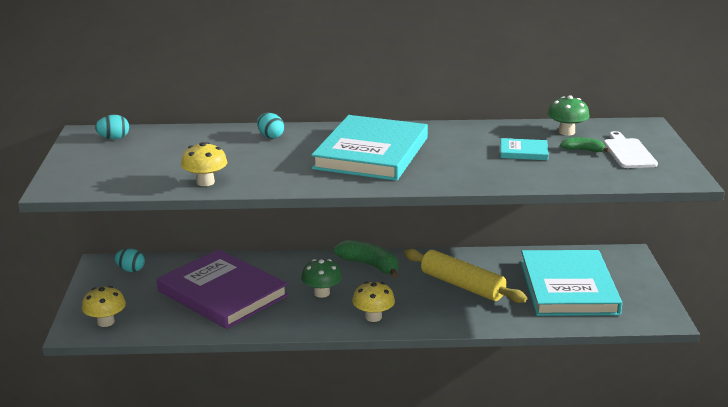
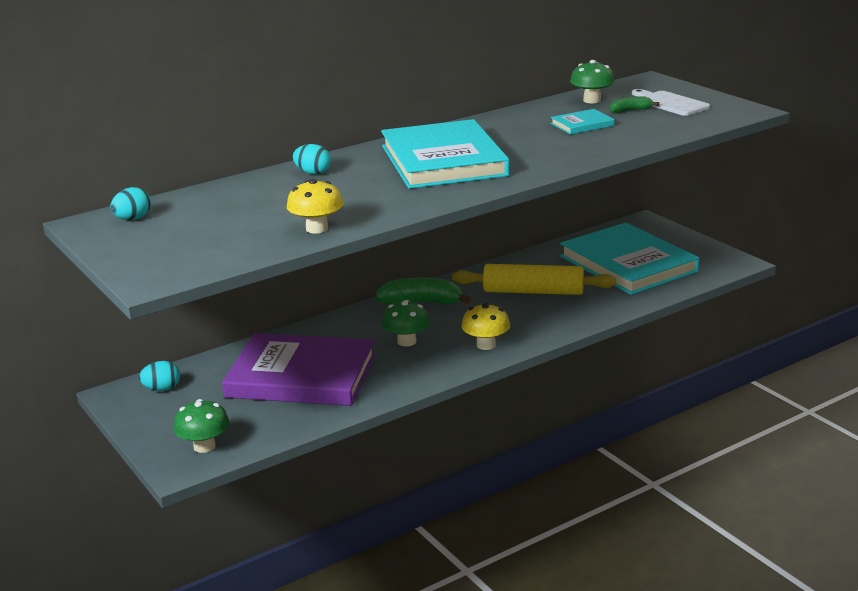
camera: 30 degrees left, 0 degrees up
(106, 322) = (204, 446): yellow mushroom -> green mushroom

